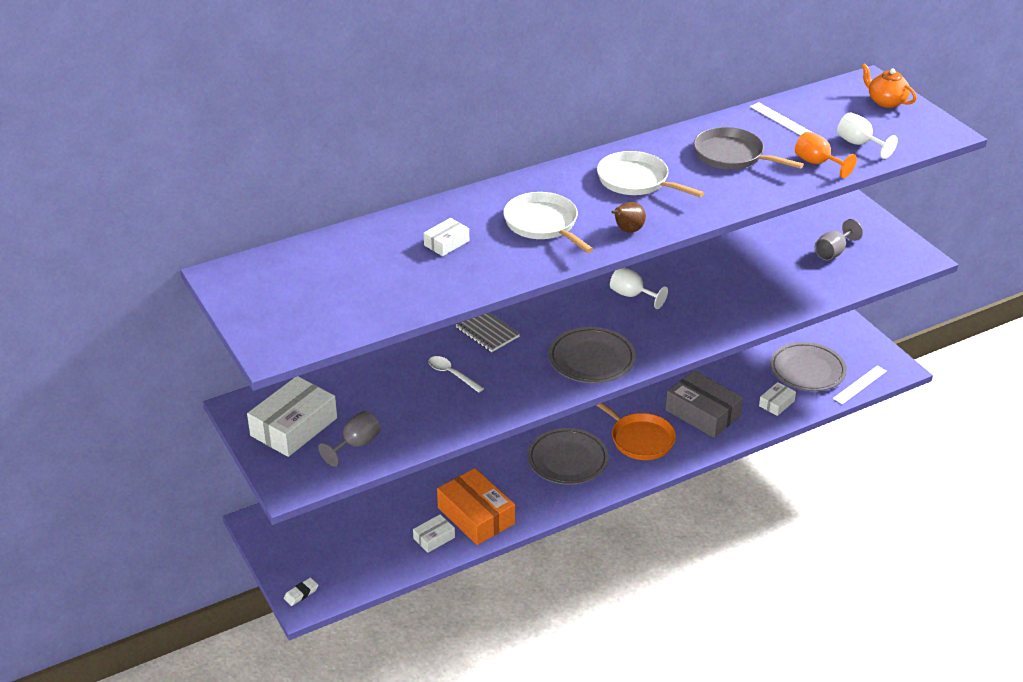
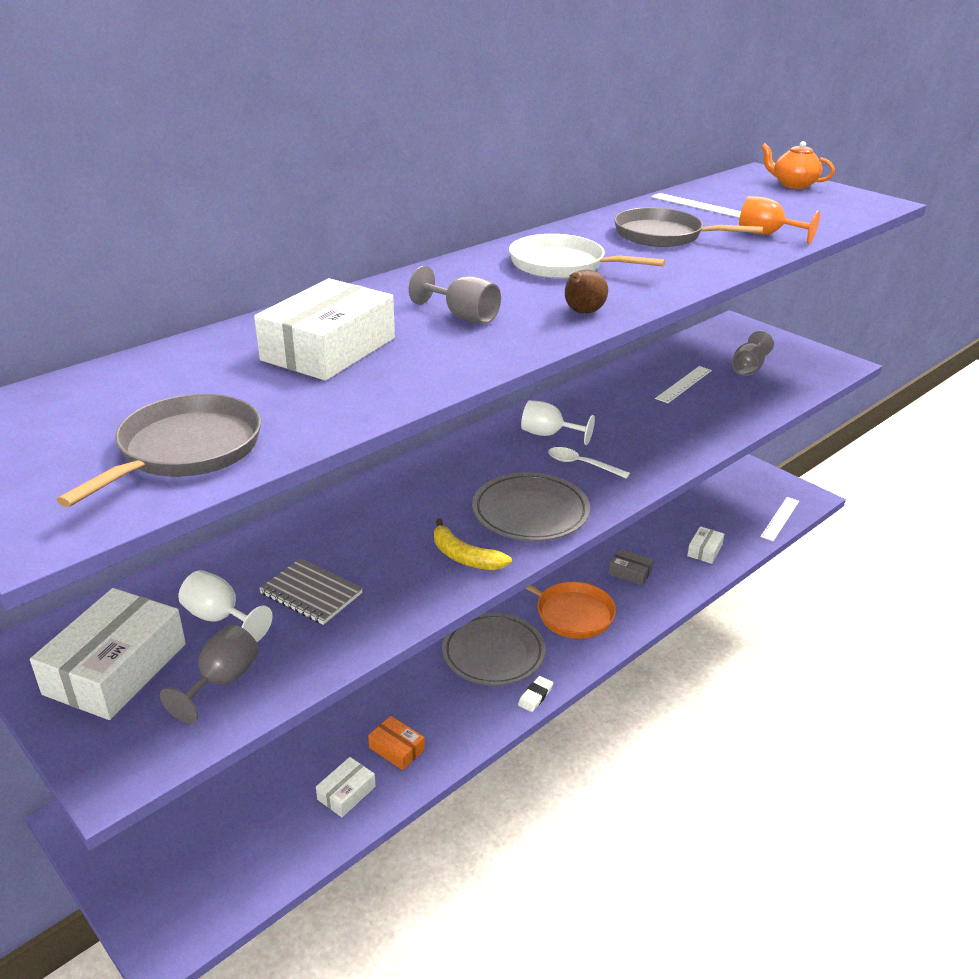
camera: 15 degrees left, 5 degrees down
(301, 593) = (159, 926): white eraser -> white eraser (535, 696)
(348, 310) = (185, 450): none -> grey pan
(446, 243) = (328, 349): white box -> white box, size x1.98
(451, 374) = (347, 556): white spoon -> white spoon (581, 464)
(476, 516) = (396, 749): orange box -> orange box, size x0.51
(487, 332) = (381, 497): grey notebook -> grey notebook (311, 593)
(532, 386) = (465, 557): none -> yellow banana
(543, 224) = (462, 316): white pan -> grey goblet
(703, 413) = (630, 573): grey box -> grey box, size x0.51
(767, 261) = (684, 384): none -> white ruler
(807, 370) = (719, 512): grey plate -> none
(859, 144) = (798, 217): white goblet -> white goblet (220, 618)

